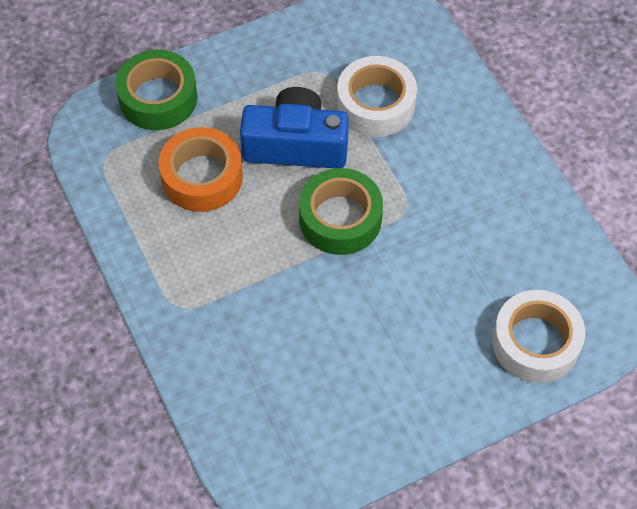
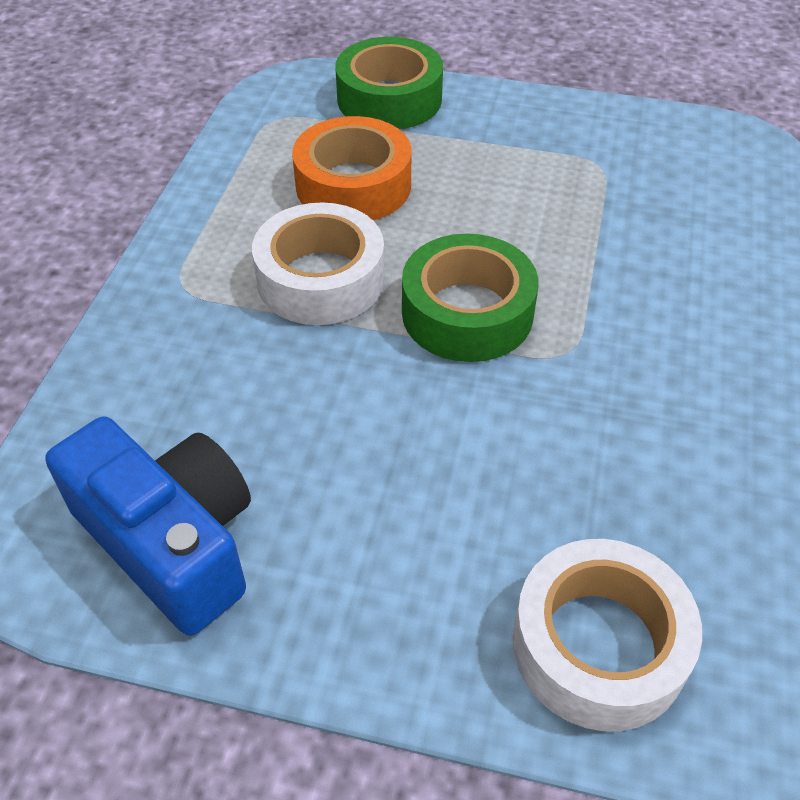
camera: 40 degrees right, 10 degrees down
(296, 145) = (493, 213): blue camera -> blue camera (171, 541)
(376, 104) = (637, 226): white tape -> white tape (321, 279)

